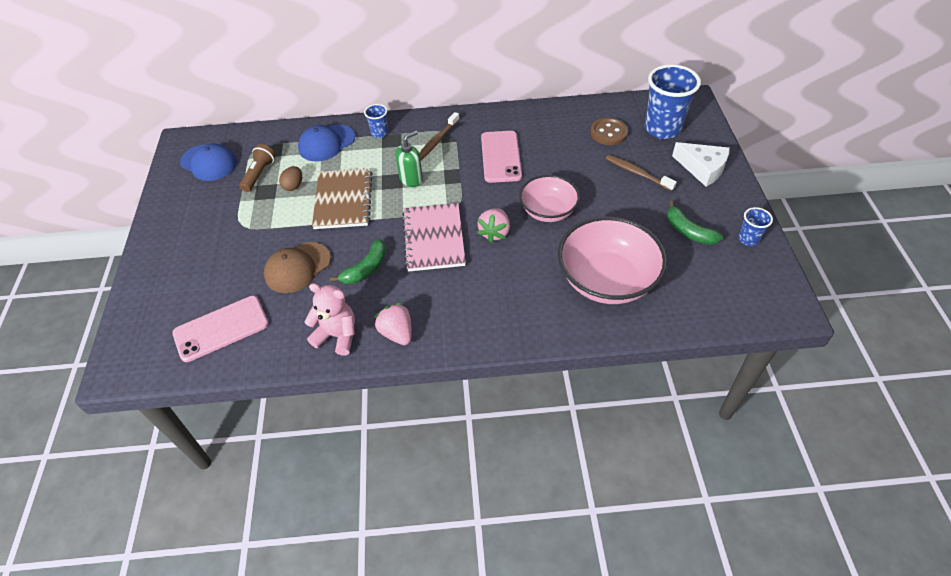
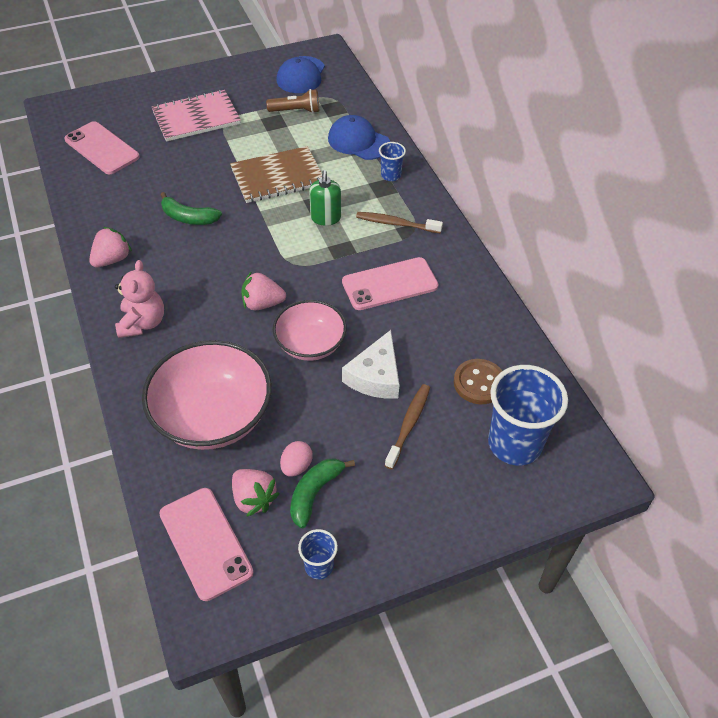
camera: 70 degrees right, 0 degrees up
(293, 186) = (287, 138): brown egg -> none
(297, 267) = (180, 172): brown cap -> none
(337, 335) = (104, 220): pink teddy bear -> pink teddy bear (142, 323)
(411, 179) = (325, 218): green soap dispenser -> green soap dispenser turned 60 degrees clockwise
(434, 238) = (241, 257): pink notebook -> pink notebook (196, 118)
(663, 237) = (296, 466): none -> pink egg
(689, 266) = (254, 499): none -> pink strawberry
(702, 168) = (446, 501): white cheese -> white cheese (376, 376)
(725, 299) = (205, 543): none -> pink phone

